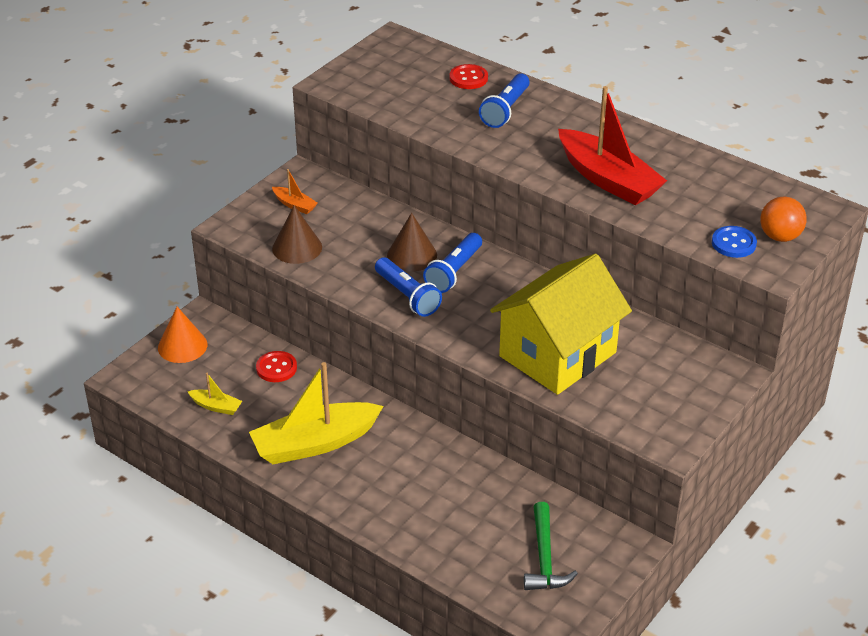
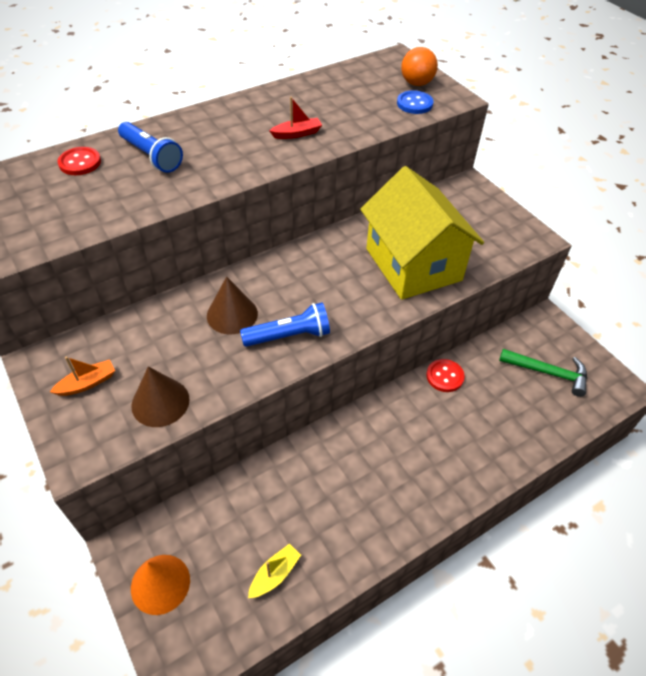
camera: 70 degrees left, 10 degrees up
(276, 368) = (245, 497): red button -> red button (444, 376)
(315, 443) = (366, 495): yellow boat -> none
(454, 272) = (274, 293): blue flashlight -> none
(608, 179) = (297, 134): red boat -> red boat, size x0.44

